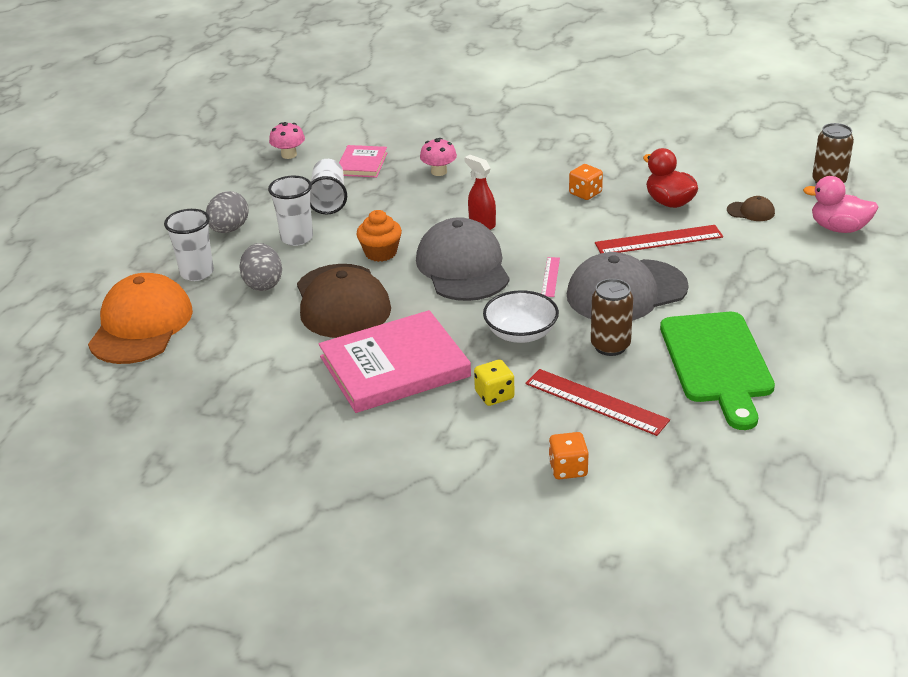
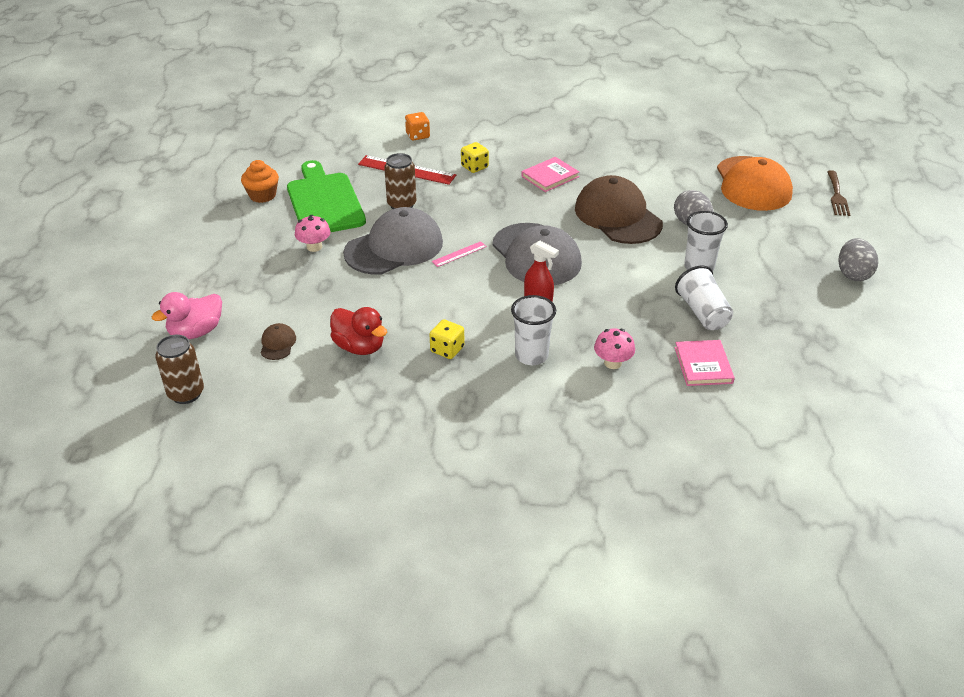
camera: 165 degrees right, 5 degrees up
(59, 299) = (837, 196): none -> brown fork
(197, 273) = (754, 227): white cup -> white cup (531, 356)
(229, 229) = (767, 269): grey egg -> grey egg (853, 274)
(289, 155) = (794, 370): pink mushroom -> pink mushroom (314, 247)
(380, 253) = (614, 261): orange cupcake -> orange cupcake (262, 195)
(394, 367) = (550, 176): pink book -> pink book, size x0.52
(521, 333) = (469, 207): white bowl -> none
(550, 277) = (459, 254): pink ruler -> pink ruler turned 60 degrees clockwise
(585, 193) = (447, 349): orange dice -> yellow dice
(658, 240) = (369, 300): red ruler -> none
(751, 211) = (278, 344): brown cap -> brown cap turned 90 degrees clockwise
(838, 228) = (196, 332): pink duck -> pink duck turned 135 degrees clockwise

